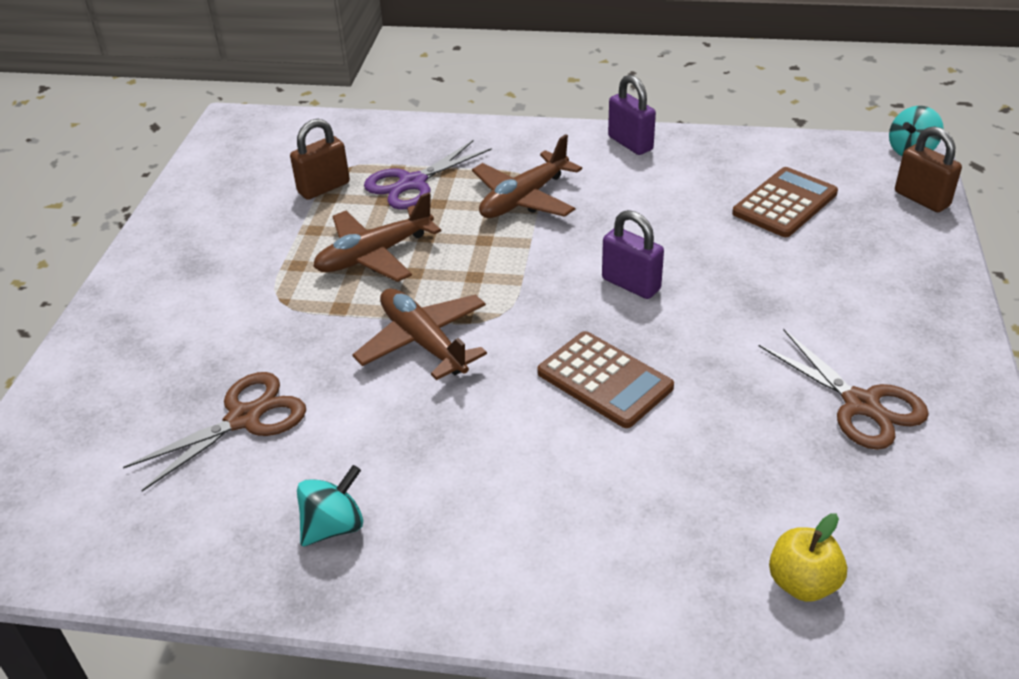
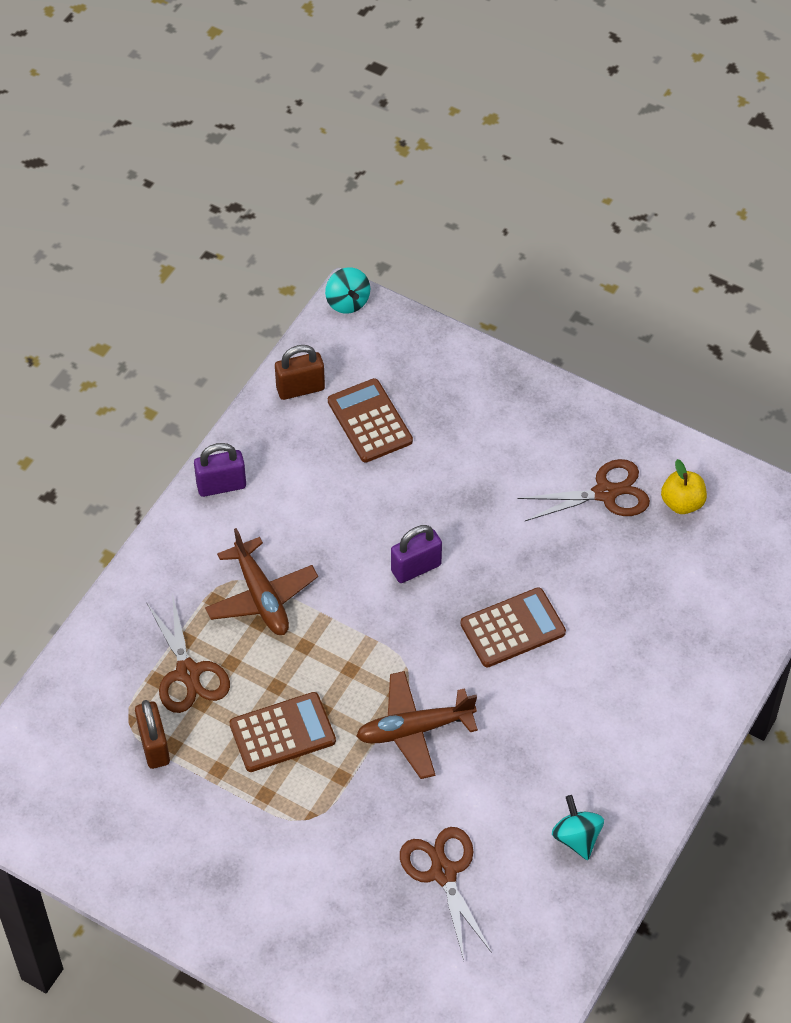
camera: 70 degrees left, 15 degrees up
(374, 255) = (282, 733): brown plane -> brown calculator
(412, 183) = (188, 673): purple scissors -> brown scissors
(802, 583) = (728, 598): yellow apple -> yellow apple (682, 503)
(921, 199) = (413, 333): brown padlock -> brown padlock (300, 389)

